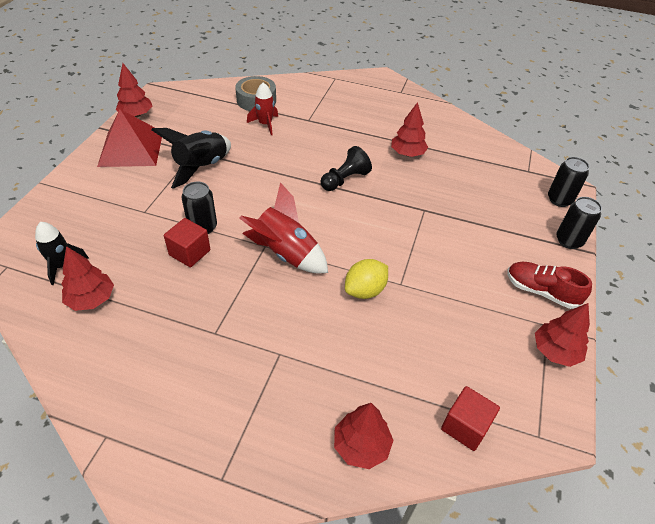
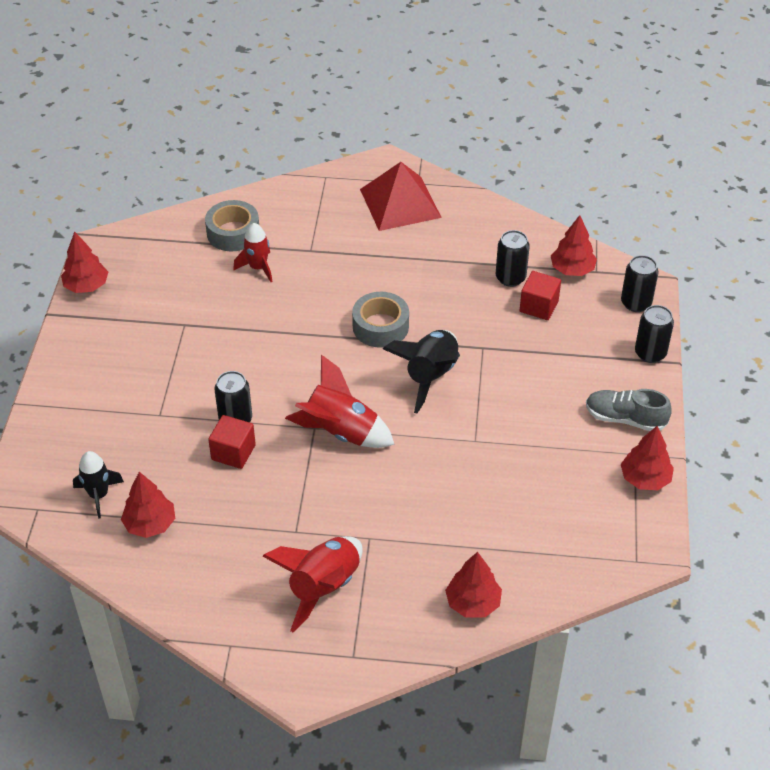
camera: 10 degrees left, 0 degrees up
(131, 148) = (103, 336): red pyramid -> red pyramid (400, 203)
(201, 167) = (202, 344): black rocket -> black rocket (430, 376)
(220, 394) = (324, 587): none -> red rocket
(345, 180) = (380, 326): black pawn -> grey tape
(365, 290) = (438, 455): yellow lemon -> none
(407, 153) = (447, 275): red tree -> red tree (572, 270)
(457, 164) = (510, 278): none -> black can
(465, 426) = (566, 566): red cube -> red cube (539, 306)
(541, 291) = (625, 419): red shoe -> grey shoe

